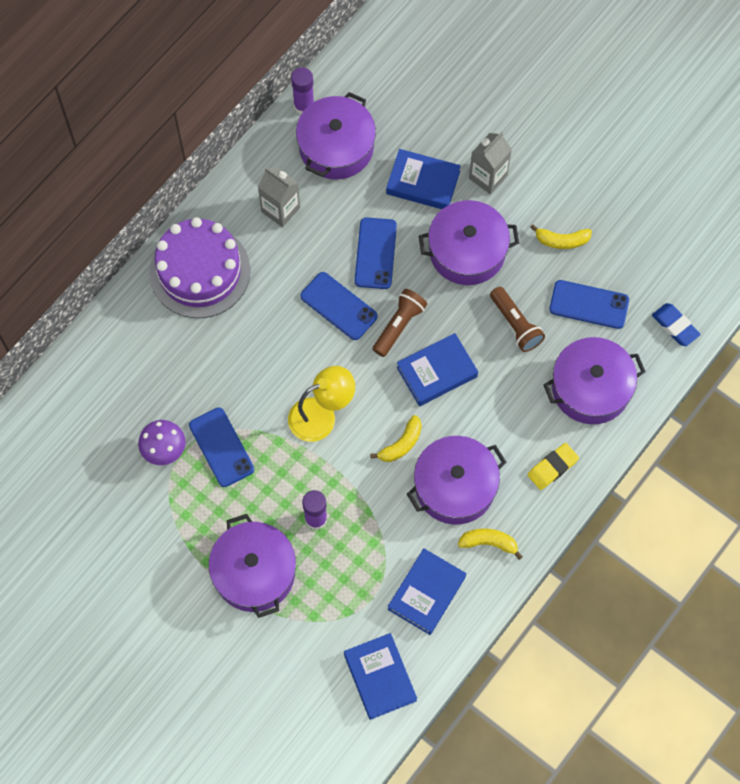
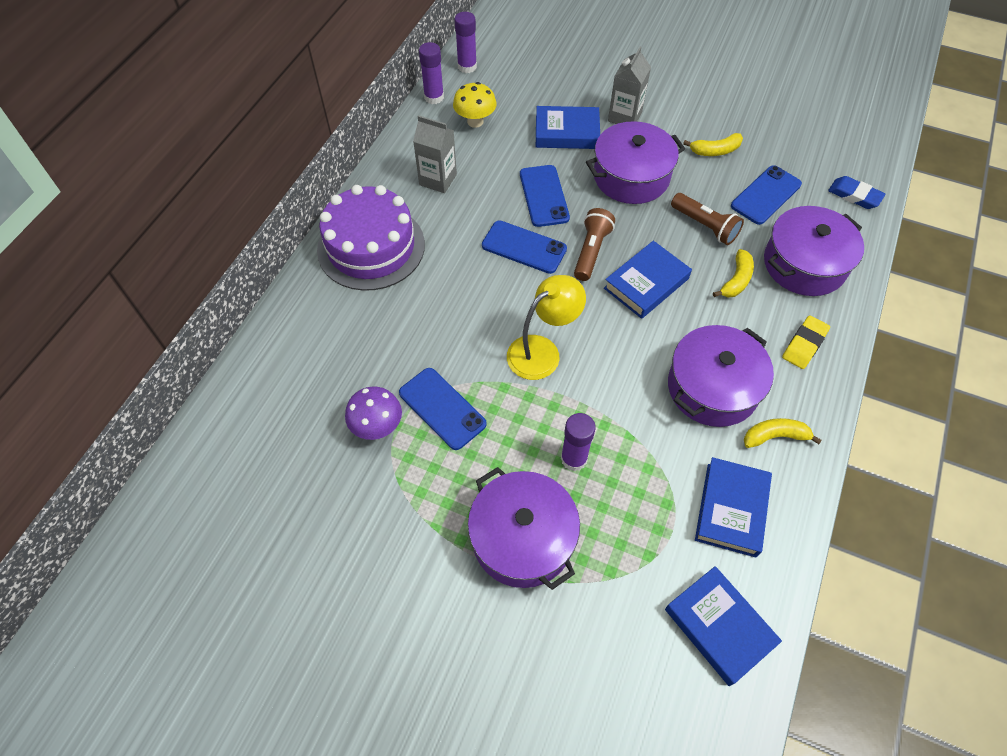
camera: 15 degrees left, 10 degrees down
(336, 147) = (475, 121): purple pot -> yellow mushroom
(348, 72) = (467, 67): none -> purple glue stick
(401, 444) = (638, 359): yellow banana -> yellow banana (736, 280)
(589, 305) = (766, 195): blue phone -> blue phone turned 45 degrees counterclockwise

